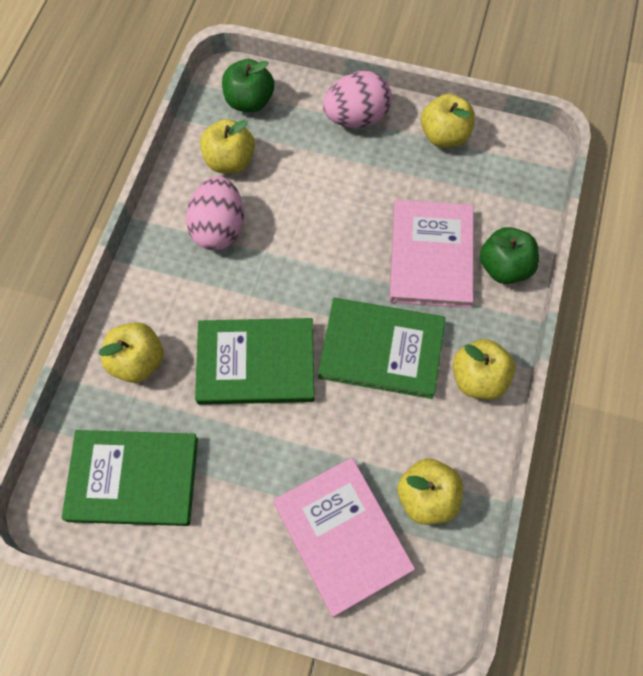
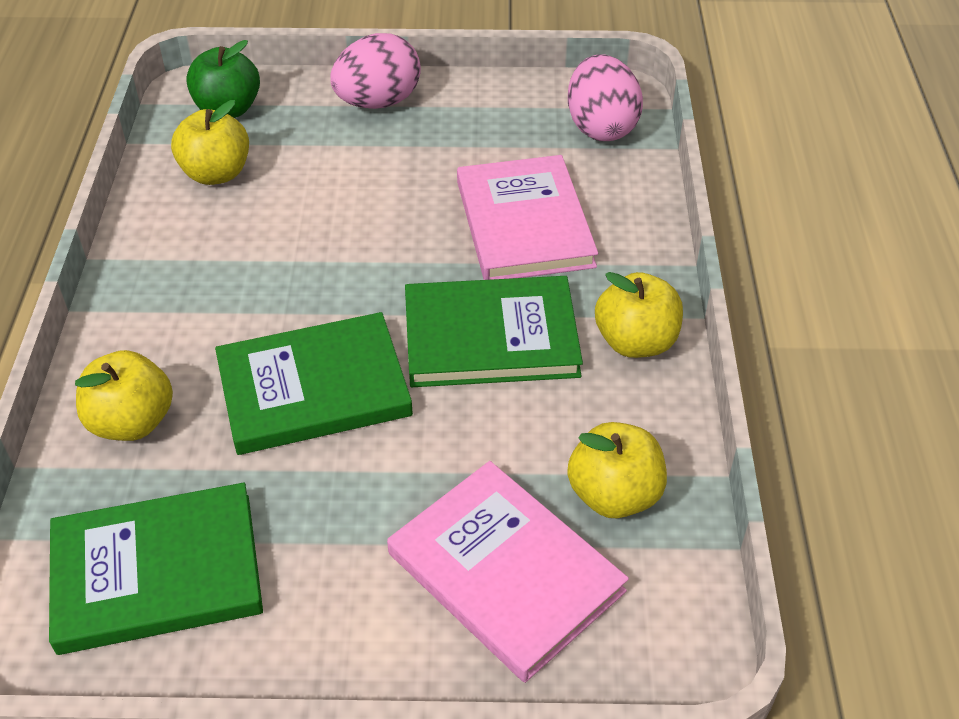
camera: 15 degrees left, 20 degrees down
(219, 228) = (219, 247): pink egg -> pink egg (601, 127)
(444, 135) = (499, 101): yellow apple -> none
(504, 267) = (625, 217): green apple -> none

